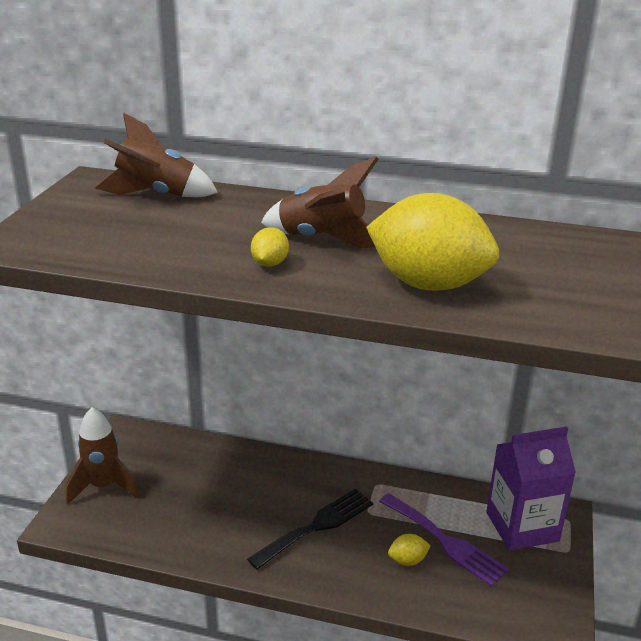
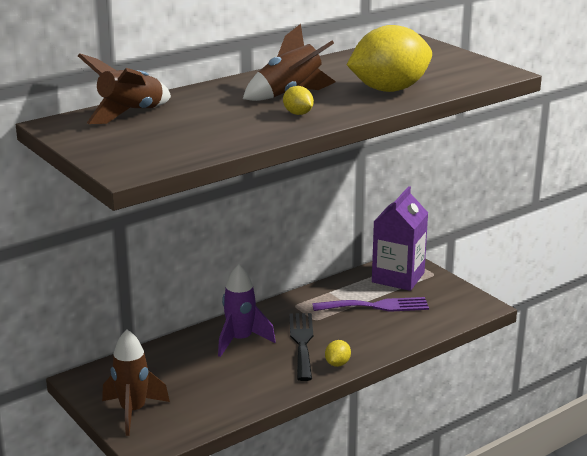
camera: 50 degrees left, 5 degrees down
(276, 484) = (240, 340): none -> purple rocket
(407, 560) = (374, 325): yellow lemon -> yellow lemon (337, 363)

